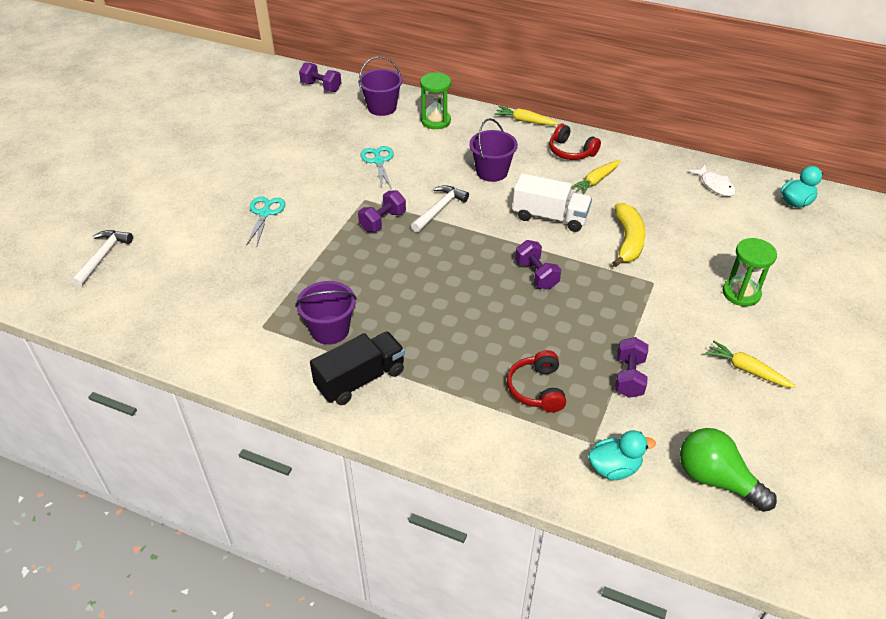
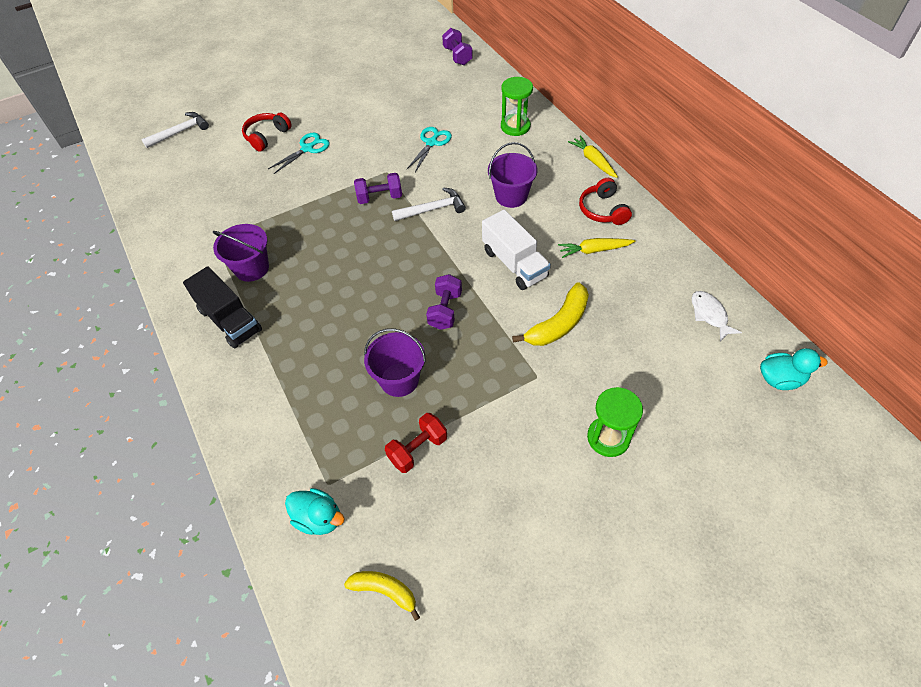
camera: 40 degrees right, 10 degrees up
(360, 379) = (230, 320): black truck -> black truck turned 45 degrees clockwise
(382, 107) = (485, 95): purple bucket -> purple bucket (399, 380)
(537, 389) = (337, 410): red headphones -> red headphones (267, 136)
(629, 377) = (418, 449): purple dumbbell -> red dumbbell
(715, 185) = (709, 315): white fish -> white fish turned 150 degrees clockwise
(716, 479) = (385, 591): green light bulb -> yellow banana
(747, 370) = (527, 514): yellow carrot -> none

